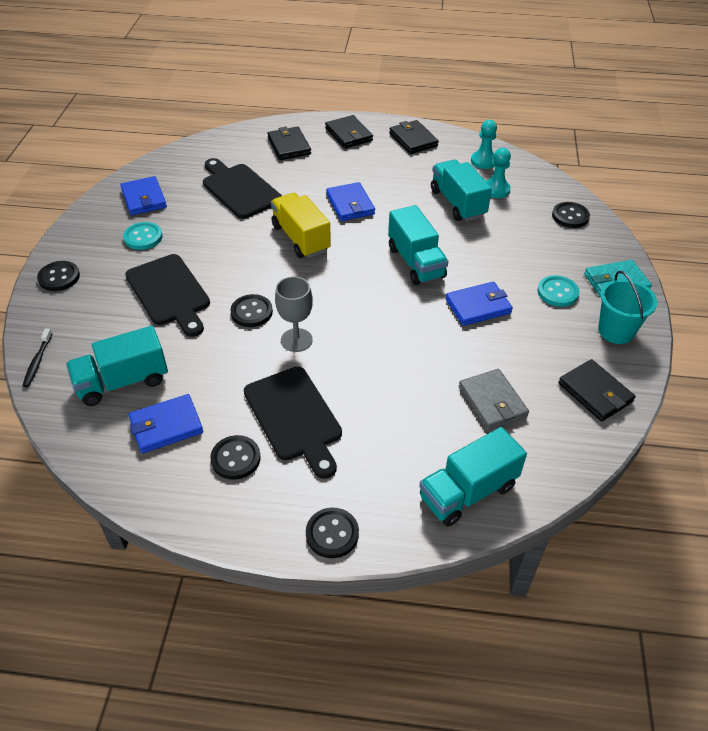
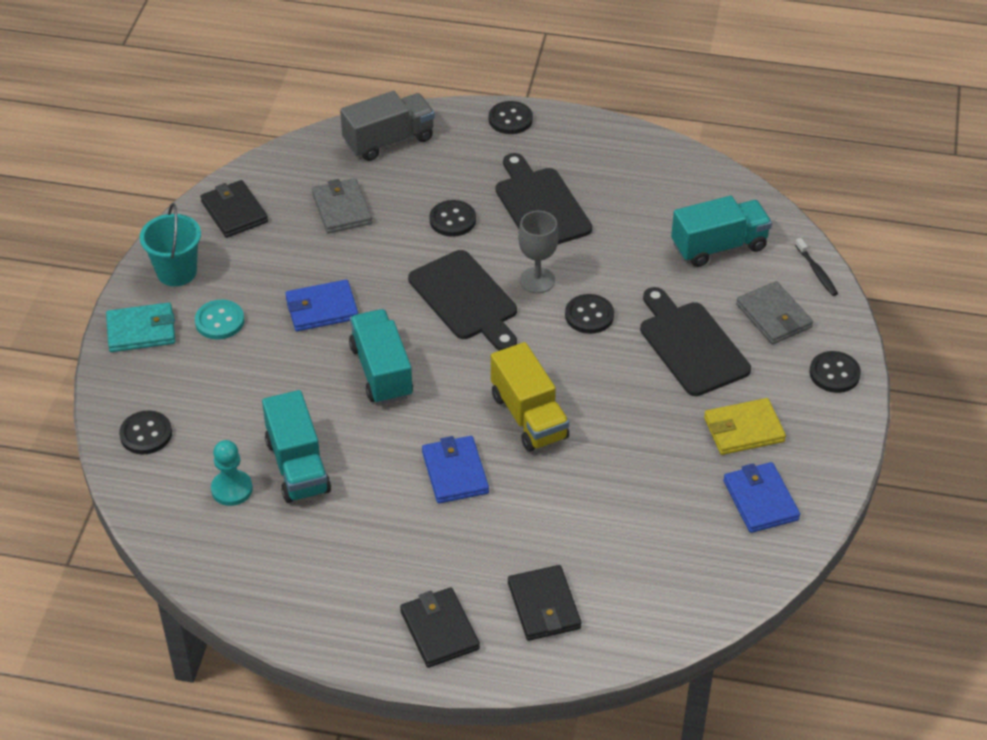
camera: 175 degrees left, 0 degrees up
(37, 361) = (816, 271): black toothbrush -> black toothbrush turned 150 degrees clockwise
(92, 319) = (773, 316): none -> grey wallet
(143, 237) = (744, 430): turquoise button -> yellow wallet
(166, 426) = (665, 204): blue wallet -> none
(235, 458) = (595, 175): black button -> black button (452, 220)
(239, 189) = (619, 511): black cutting board -> black cutting board (465, 299)
(413, 140) = (331, 610): black wallet -> none
(468, 492) = (389, 141): turquoise truck -> grey truck
(483, 161) = (229, 552): turquoise pawn -> none

